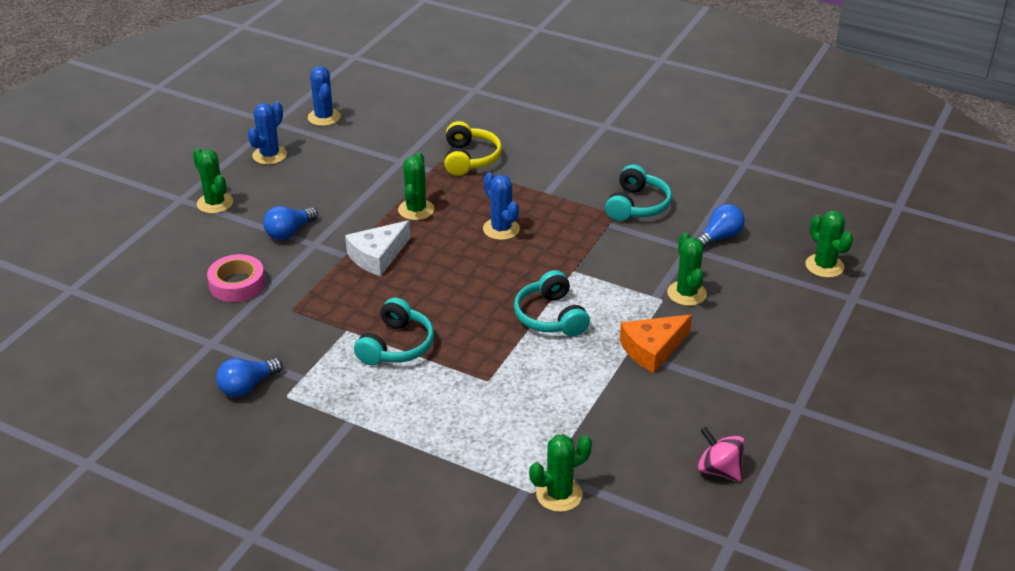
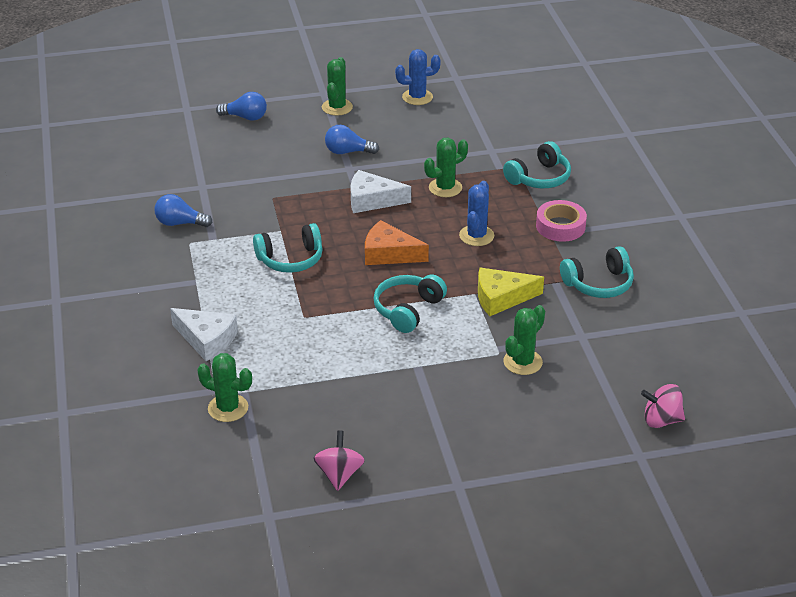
camera: 50 degrees right, 0 degrees up
(237, 284) = (269, 163): pink tape -> pink tape (560, 226)
(324, 117) = (492, 92): blue cactus -> none
(446, 458) = (207, 339): none -> white cheese
(470, 159) = (539, 178): yellow headphones -> turquoise headphones
(596, 260) = (501, 298): none -> yellow cheese
(652, 349) = (434, 376): orange cheese -> orange cheese (389, 254)
(719, 237) = (618, 345): blue light bulb -> blue light bulb (245, 117)
(824, 266) = (661, 420): green cactus -> pink spinning top

